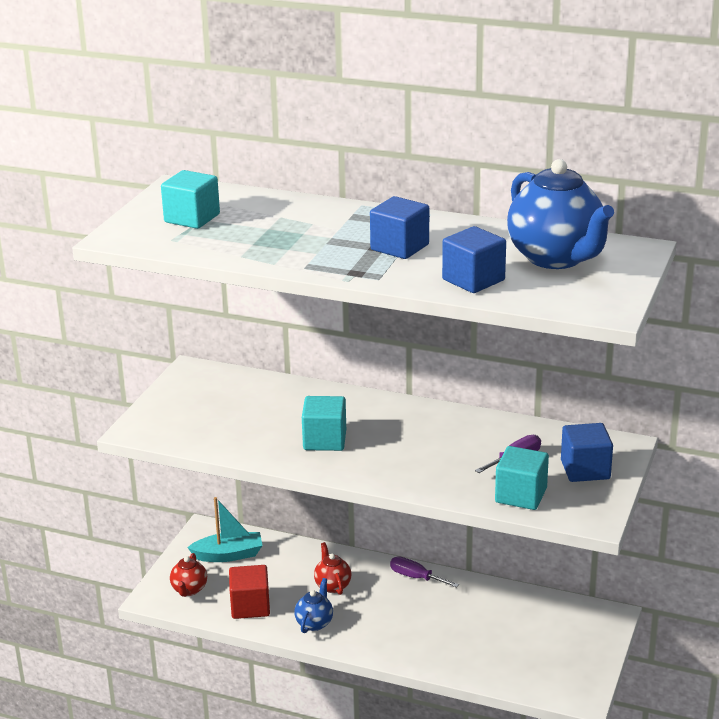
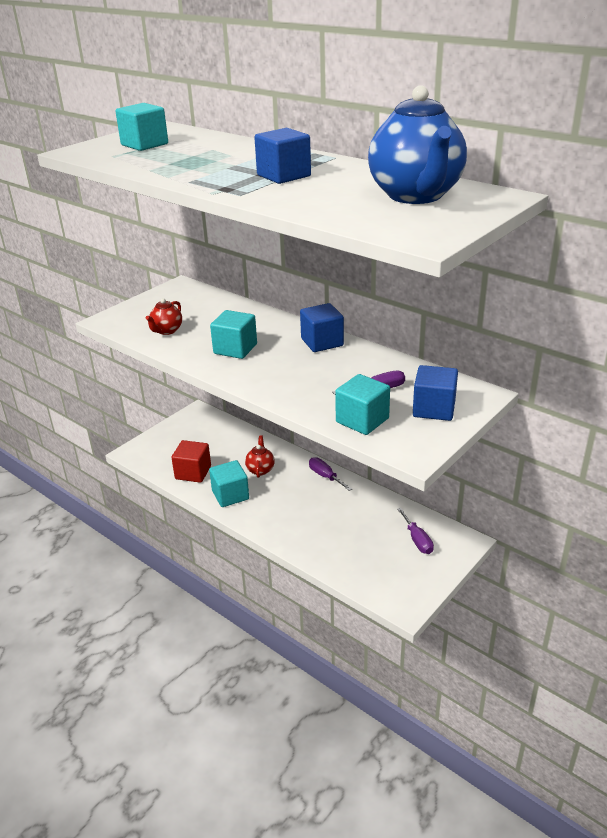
camera: 20 degrees right, 5 degrees up
(189, 590) = (159, 451): red teapot -> red teapot (167, 331)
(228, 555) = (202, 432): turquoise boat -> none
(314, 623) = (230, 495): blue teapot -> turquoise cube
(473, 280) = (322, 204): blue cube -> blue cube (322, 342)
(558, 626) = (417, 540): none -> purple screwdriver

